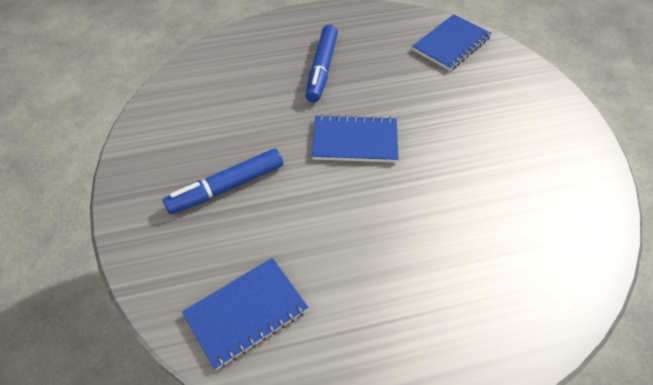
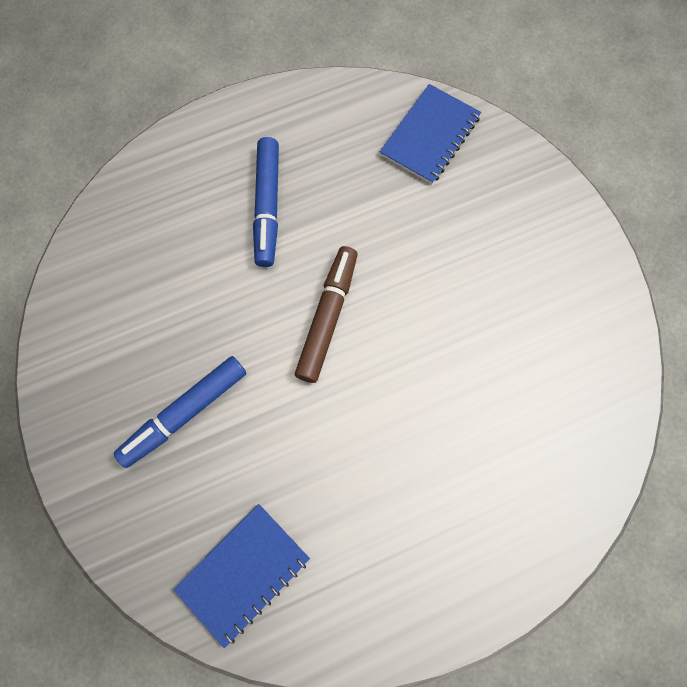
camera: 10 degrees left, 20 degrees up
(355, 141) = (327, 318): blue notebook -> brown marker

